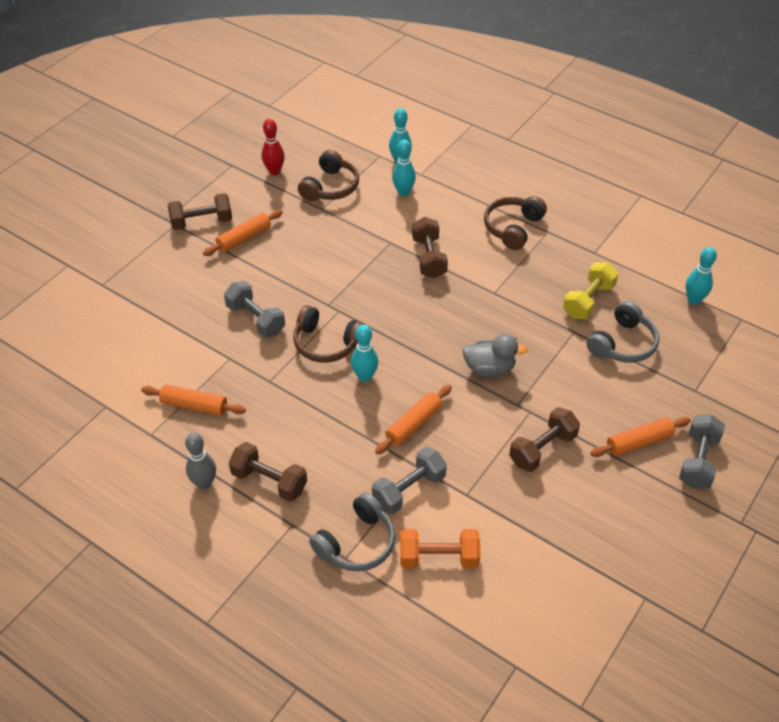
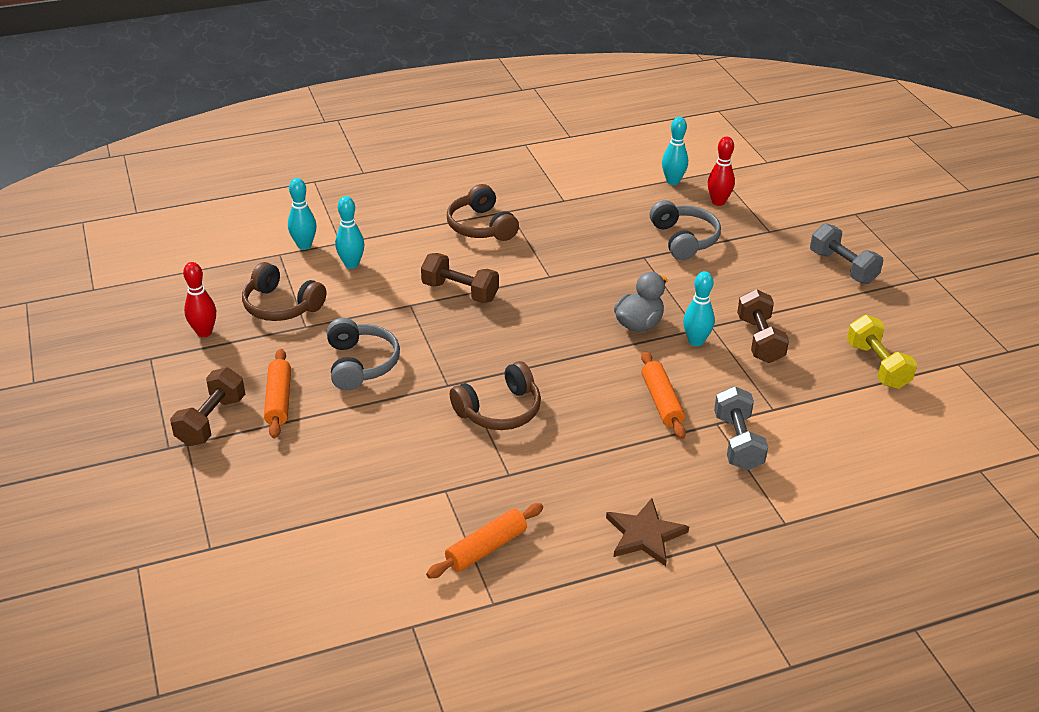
camera: 55 degrees left, 10 degrees down
(204, 483) = (604, 587): grey bowling pin -> none
(256, 319) = (410, 445): grey dumbbell -> none
(269, 481) = (644, 535): brown dumbbell -> brown star
(330, 187) = (281, 306): brown headphones -> brown headphones turned 150 degrees clockwise
(357, 543) = (773, 507): grey headphones -> grey headphones (361, 364)
(365, 376) = (570, 405): turquoise bowling pin -> turquoise bowling pin (696, 341)
(438, 557) = (831, 461): orange dumbbell -> none
(588, 301) = (616, 232): yellow dumbbell -> yellow dumbbell (877, 366)
(639, 442) = (798, 286): orange rolling pin -> none
(698, 340) = (718, 202): none -> red bowling pin

